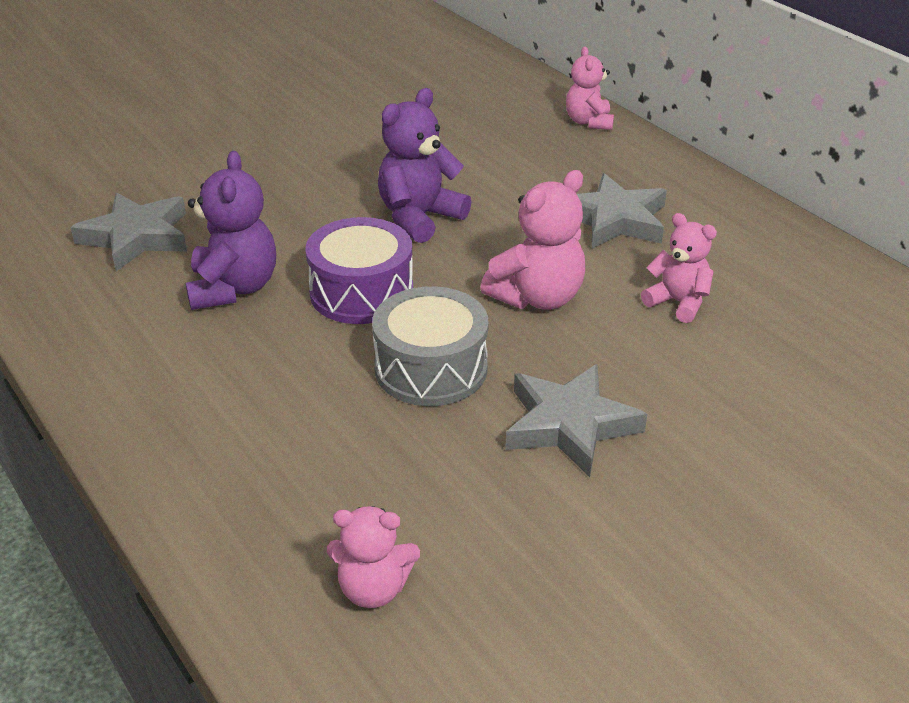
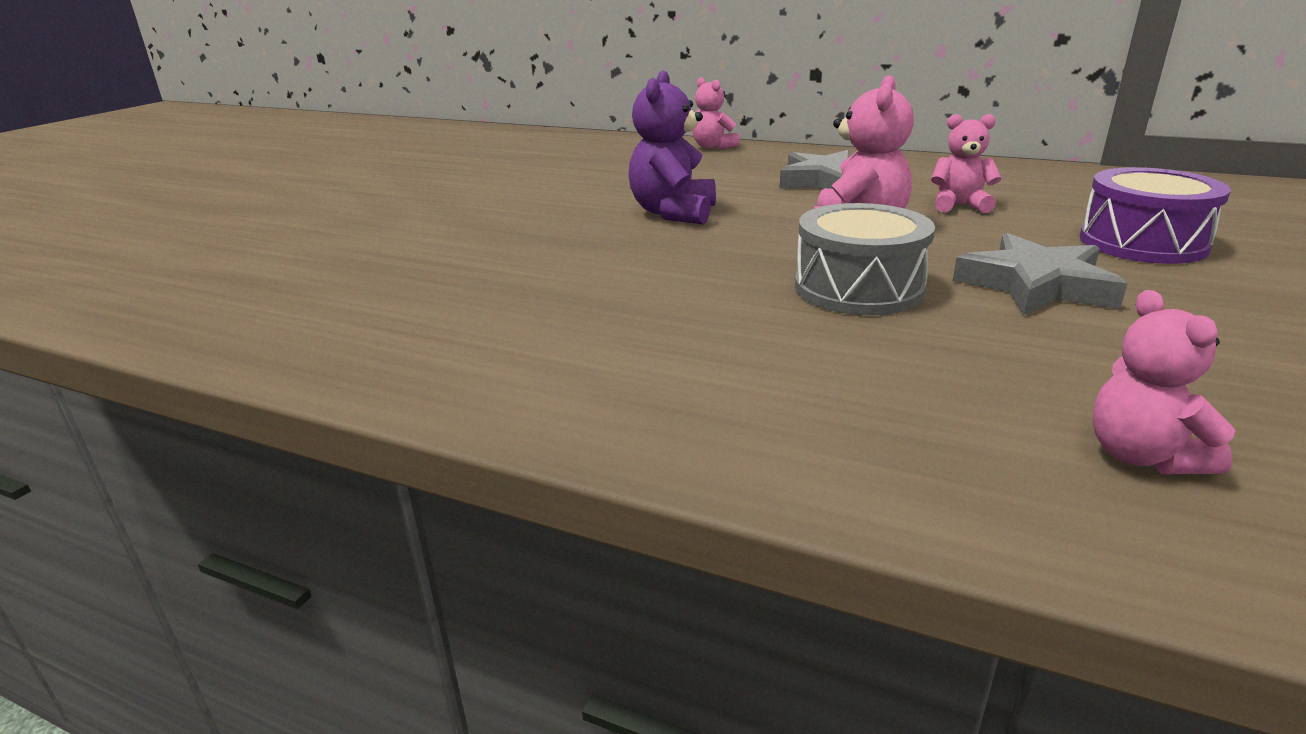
camera: 30 degrees left, 10 degrees down
(136, 237) = (400, 288): grey star -> none
(233, 288) = (571, 293): purple teddy bear -> none
(361, 292) = (705, 263): purple drum -> purple drum (1142, 243)
(373, 589) = (1142, 456): pink teddy bear -> pink teddy bear turned 105 degrees clockwise

